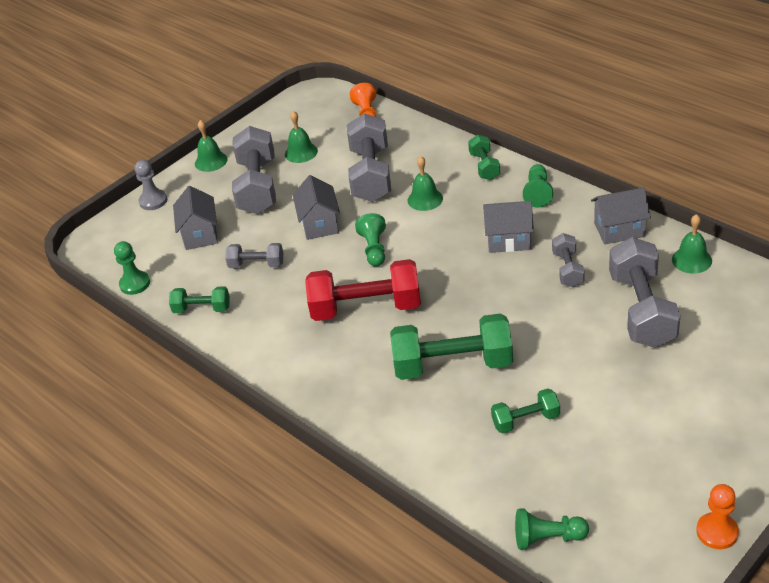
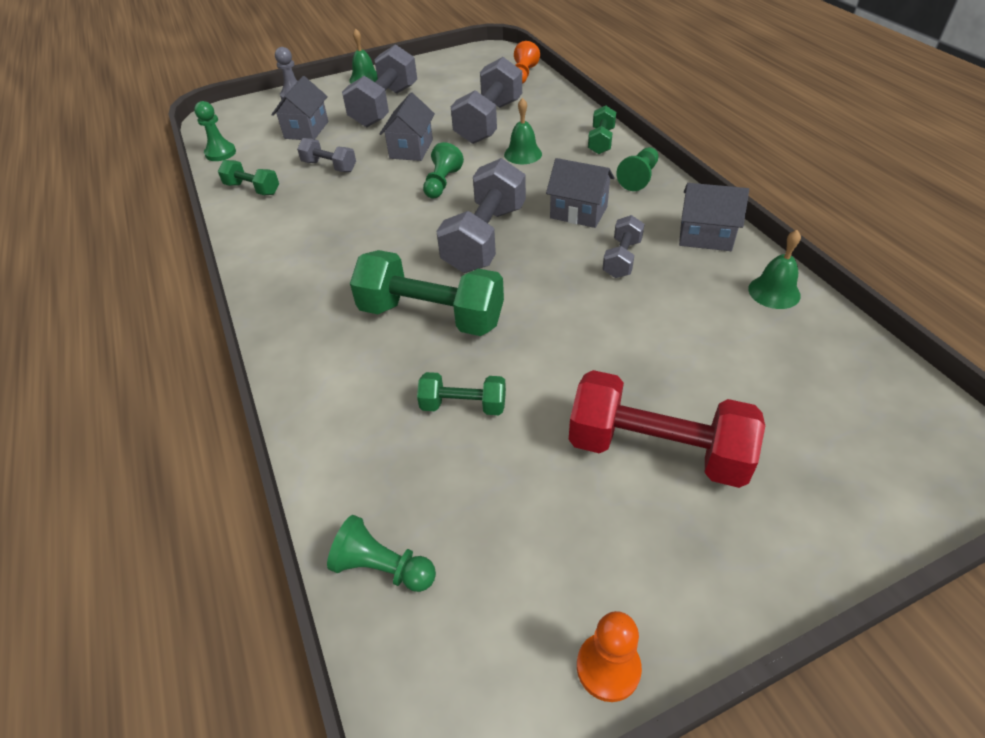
camera: 20 degrees right, 5 degrees up
(301, 152) = (443, 90): green bell -> none
(366, 308) = (392, 233): red dumbbell -> red dumbbell (657, 450)
(642, 310) = (680, 328): grey dumbbell -> grey dumbbell (485, 238)

